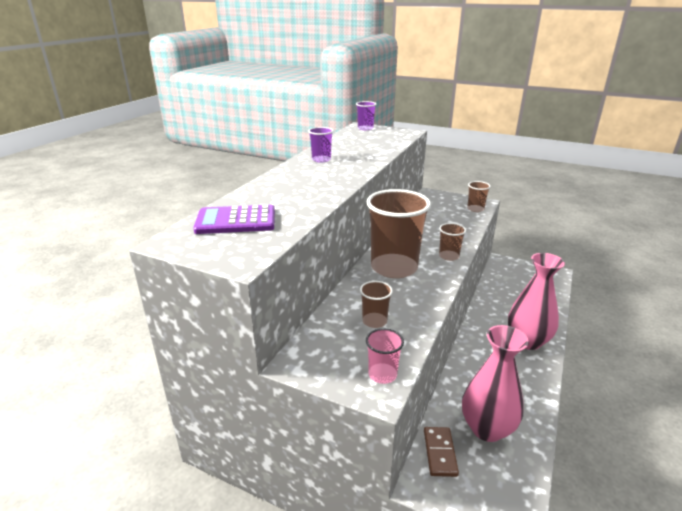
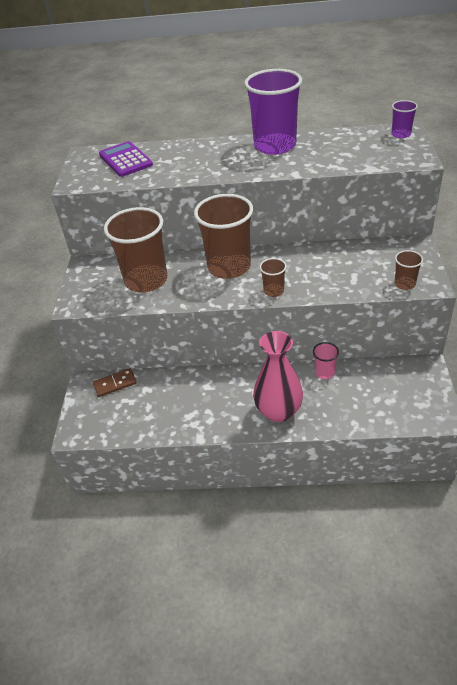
camera: 70 degrees right, 15 degrees up
(321, 159) = (275, 146): purple cup -> purple cup, size x2.23
(374, 321) = (146, 280): brown cup -> brown cup, size x2.23
(382, 374) = (90, 301): pink cup -> pink cup (324, 372)
(487, 428) = (149, 404): pink vase -> none

